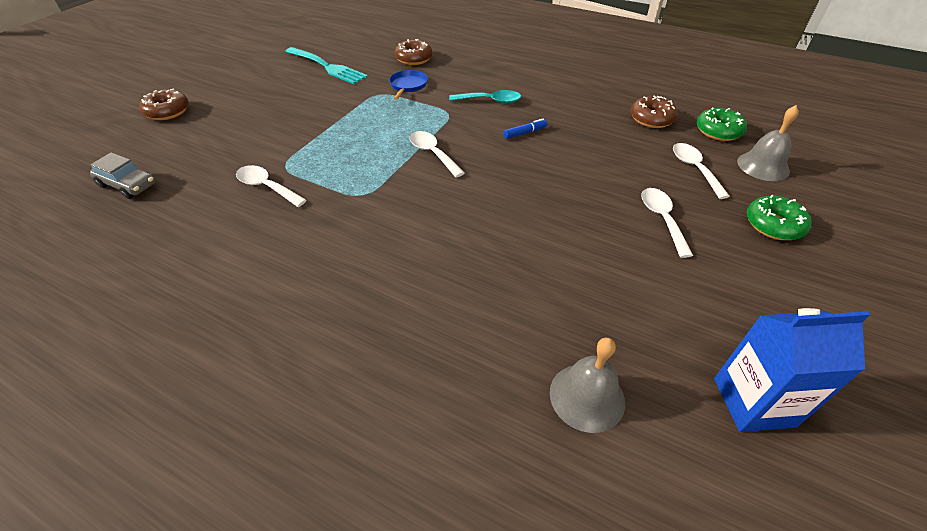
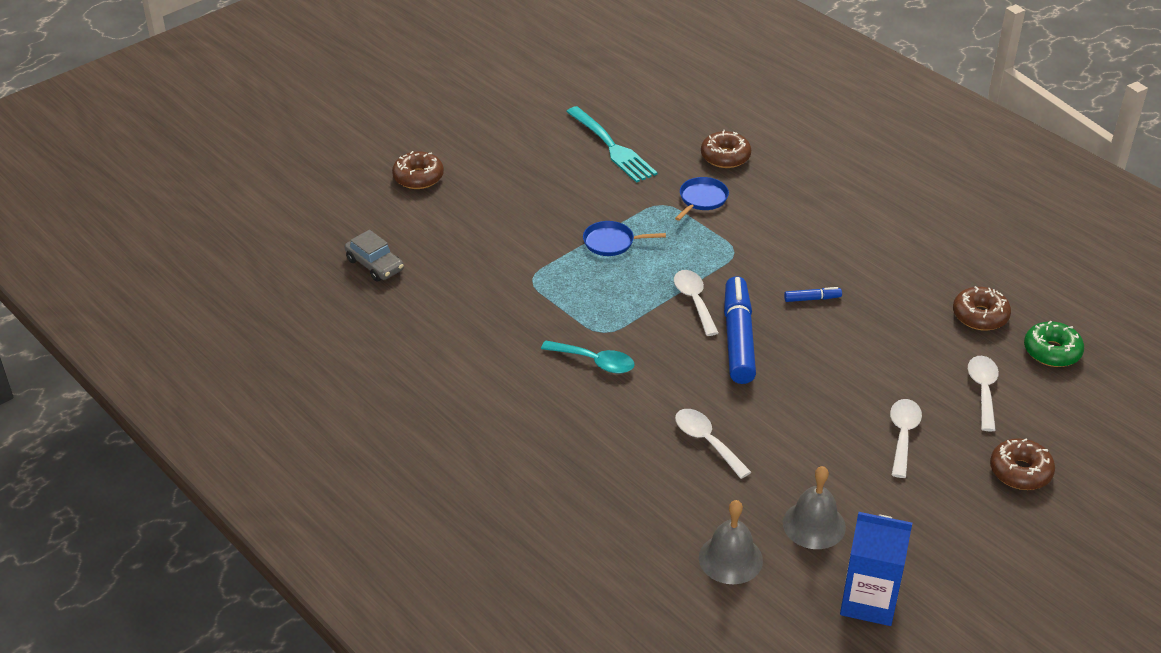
camera: 20 degrees right, 5 degrees down
(267, 187) = (509, 300): white spoon -> white spoon (707, 442)
(347, 126) = (611, 242): none -> blue pan
(482, 174) = (738, 339): none -> blue marker
(490, 101) = (793, 244): turquoise spoon -> turquoise spoon (594, 362)
(763, 166) = (1068, 407): grey bell -> grey bell (814, 525)
(773, 225) = (1020, 472): green donut -> brown donut

